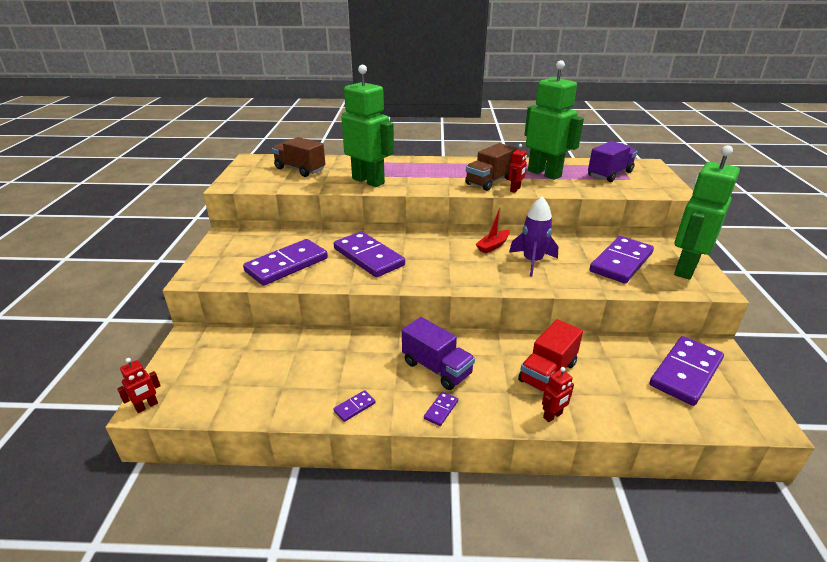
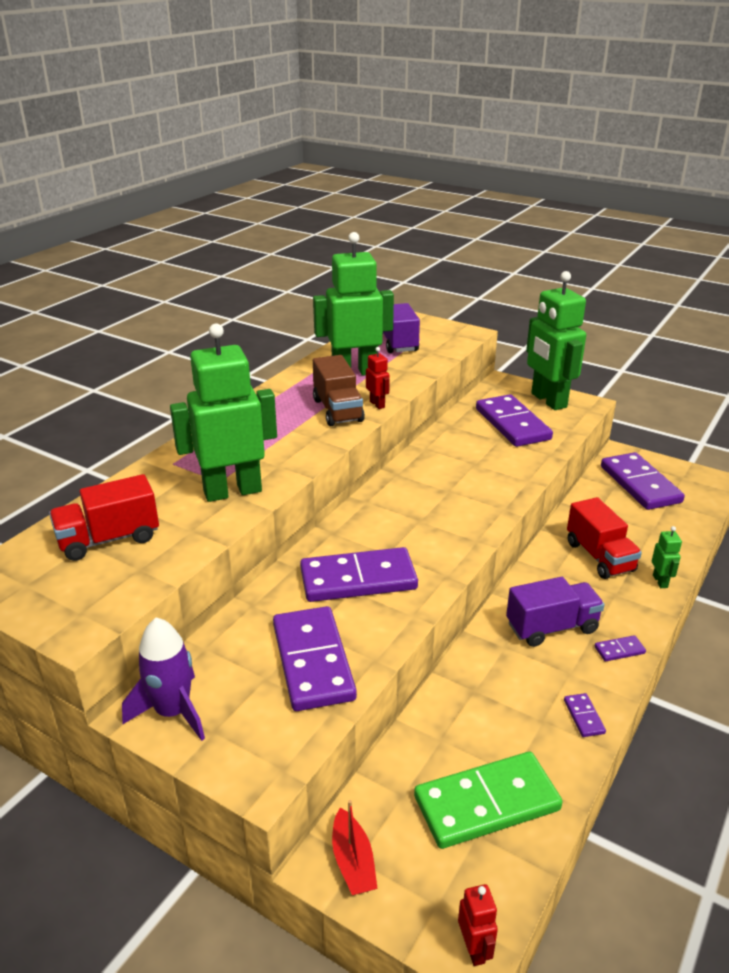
camera: 60 degrees left, 0 degrees up
(253, 382) = (487, 803): none -> green domino
(300, 169) = (109, 539): brown truck -> red truck
(441, 410) = (619, 650): purple domino -> purple domino turned 75 degrees counterclockwise
(493, 246) = (415, 480): red boat -> red boat (353, 861)
(532, 261) = (470, 470): purple rocket -> purple rocket (173, 712)
(553, 416) = (660, 581): red robot -> green robot

